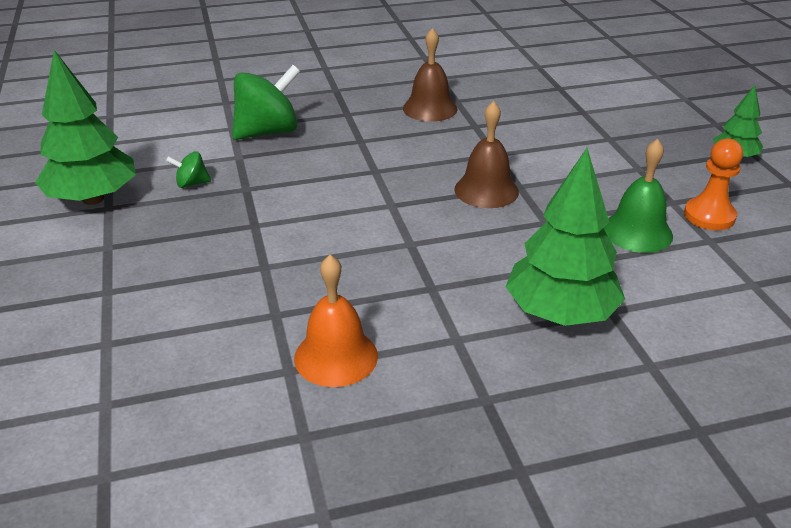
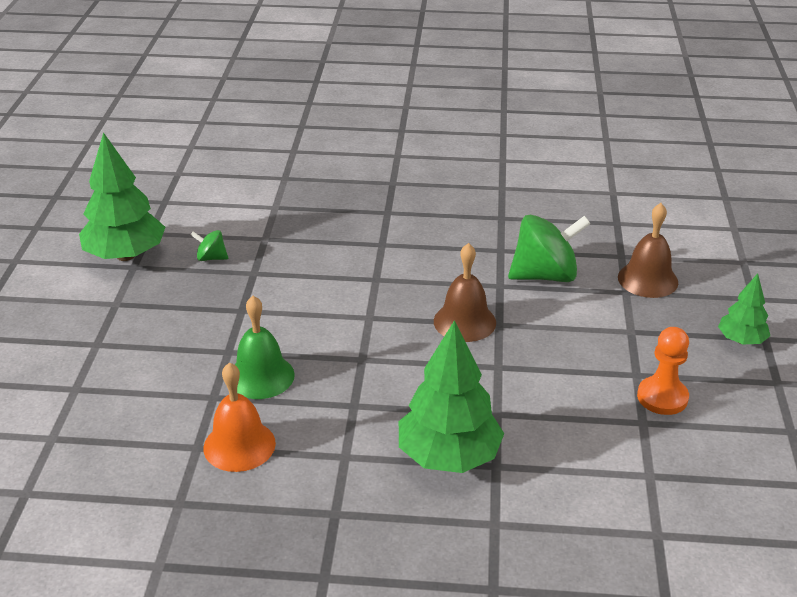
camera: 20 degrees right, 0 degrees up
(268, 132) = (304, 218): green spinning top -> green spinning top (545, 275)
(430, 108) = (469, 222): brown bell -> brown bell (647, 279)
(637, 232) = (577, 397): green bell -> green bell (261, 376)

